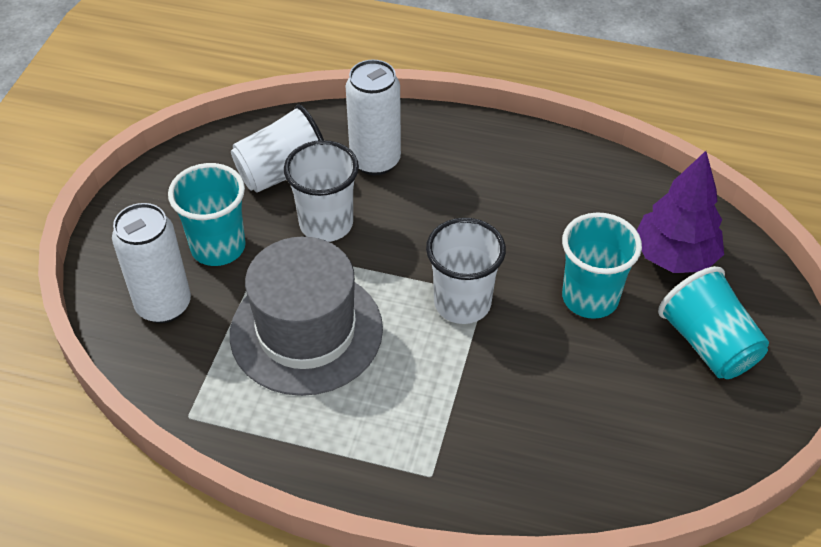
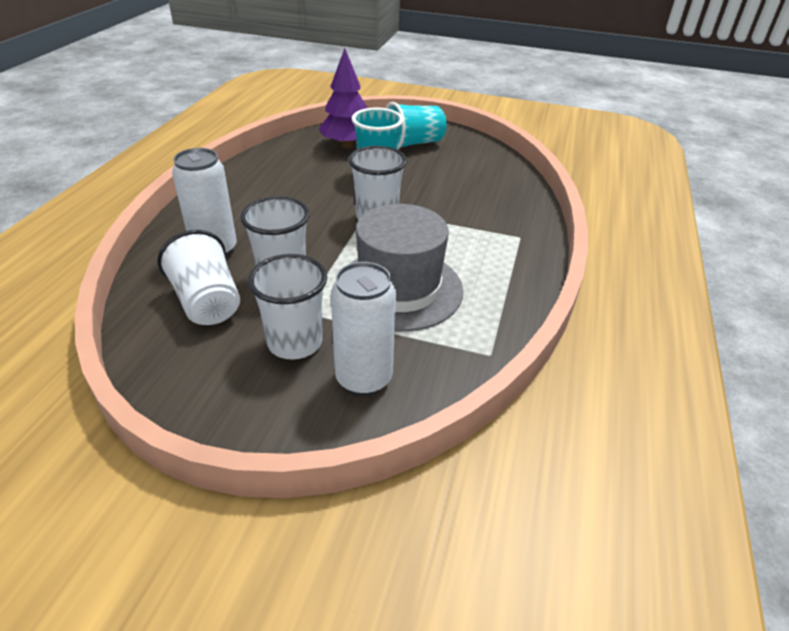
camera: 90 degrees left, 10 degrees down
(218, 247) = (295, 343): turquoise cup -> white cup

